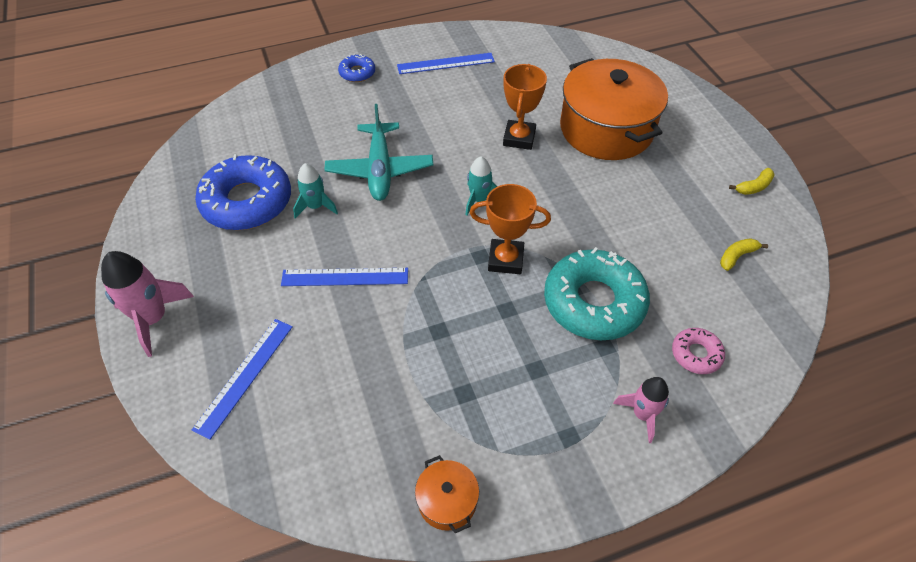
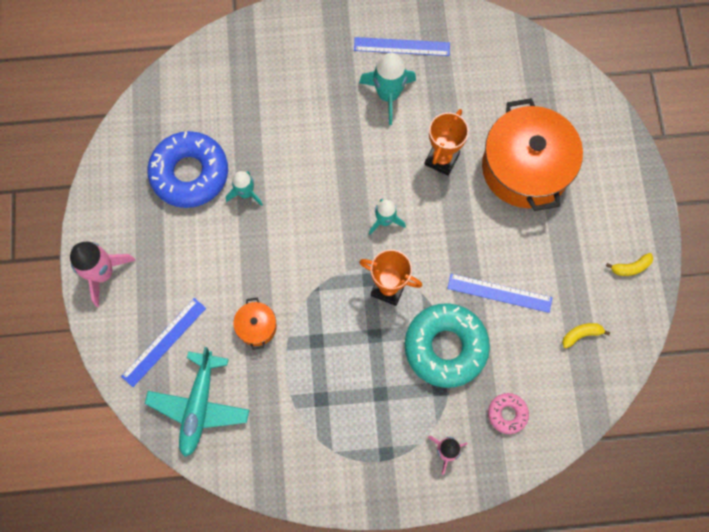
camera: 15 degrees right, 20 degrees up
(345, 277) = (255, 272): blue ruler -> blue ruler (499, 293)
(357, 73) = (315, 39): blue donut -> none
(380, 169) = (308, 165): turquoise plane -> turquoise plane (199, 406)
(445, 100) = (388, 95): none -> turquoise rocket
(447, 501) = (286, 477): orange pot -> orange pot (256, 326)

